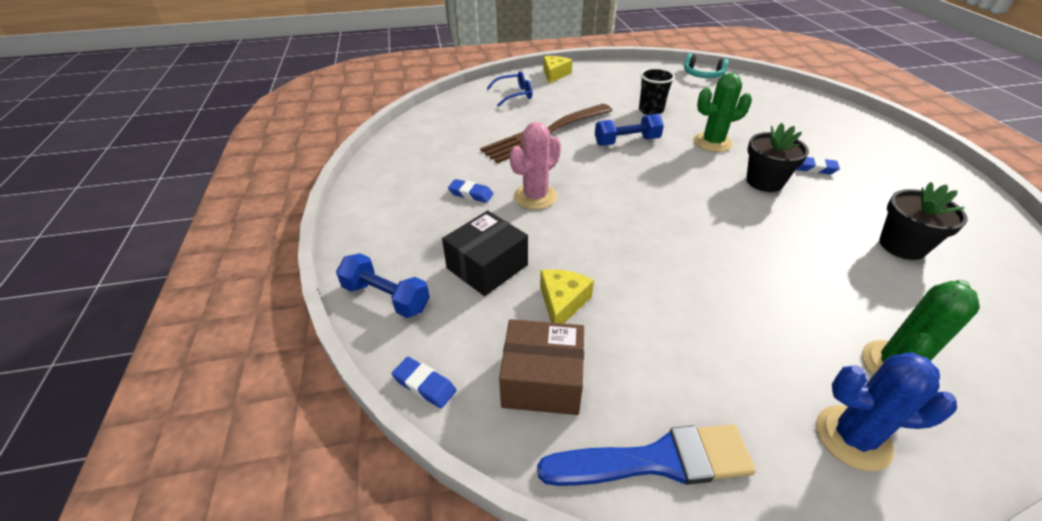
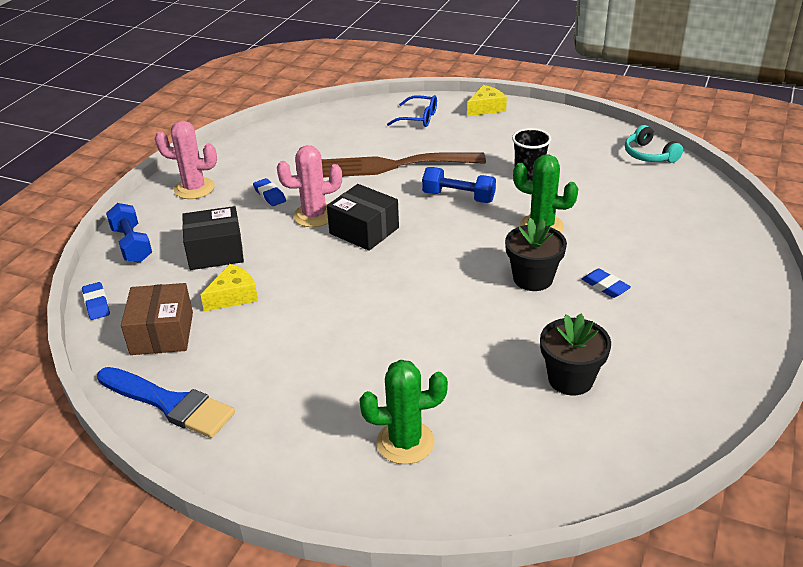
camera: 35 degrees right, 5 degrees down
(386, 214) = (194, 188): none -> pink cactus
(542, 380) = (162, 333): brown box -> brown box turned 45 degrees clockwise
(594, 193) = (364, 230): none -> black box
(853, 437) = (304, 458): blue cactus -> none

